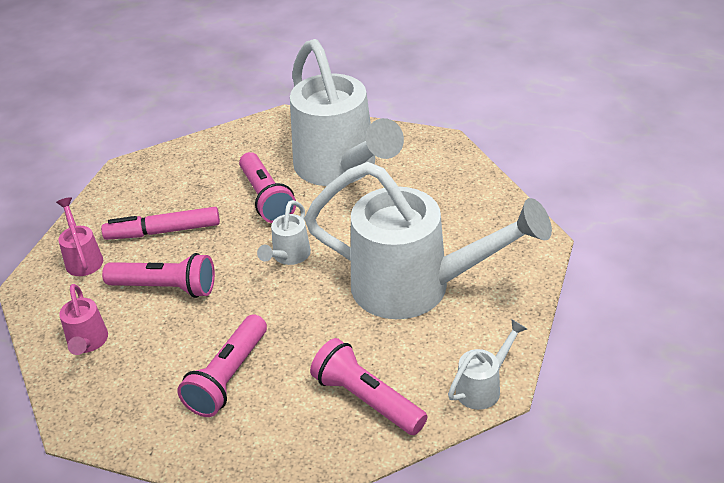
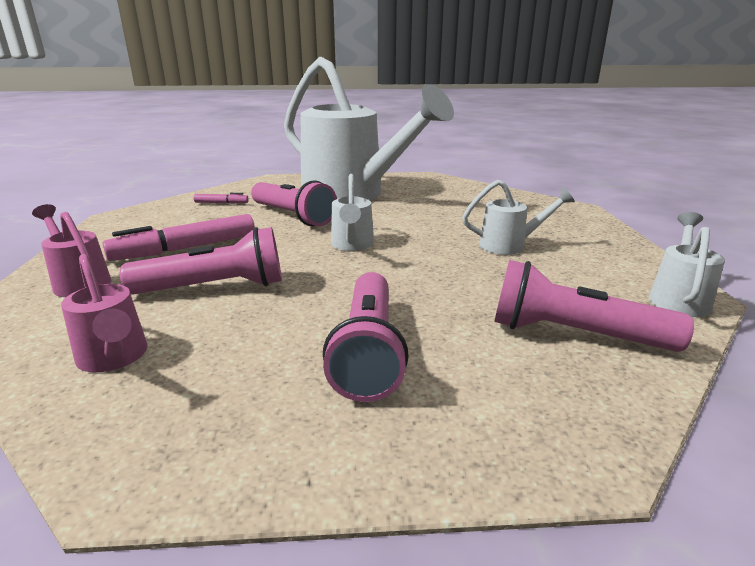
camera: 25 degrees left, 15 degrees down
(217, 160) = (221, 203): none -> pink marker
(417, 288) = (510, 245): white watering can -> white watering can, size x0.41

